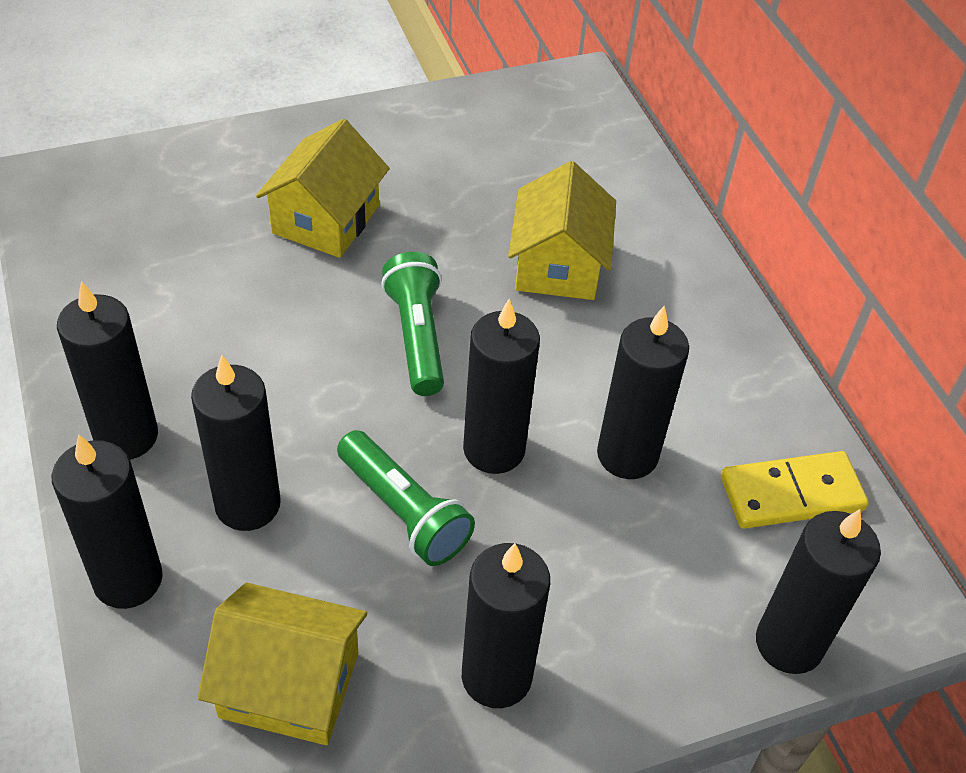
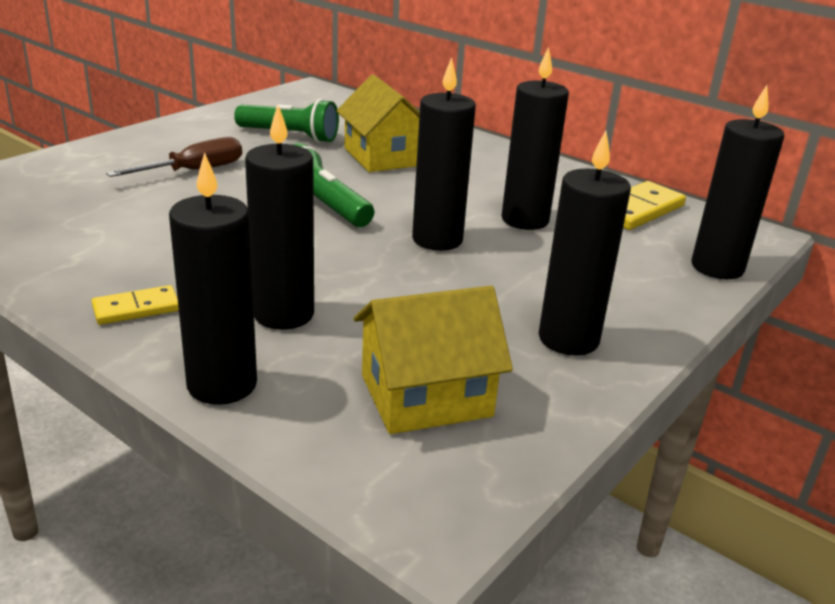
camera: 30 degrees left, 20 degrees down
(126, 436) = (136, 308): black candle -> yellow domino
(326, 219) = (194, 171): yellow house -> brown screwdriver
(403, 511) = (408, 283): green flashlight -> green flashlight (290, 136)

